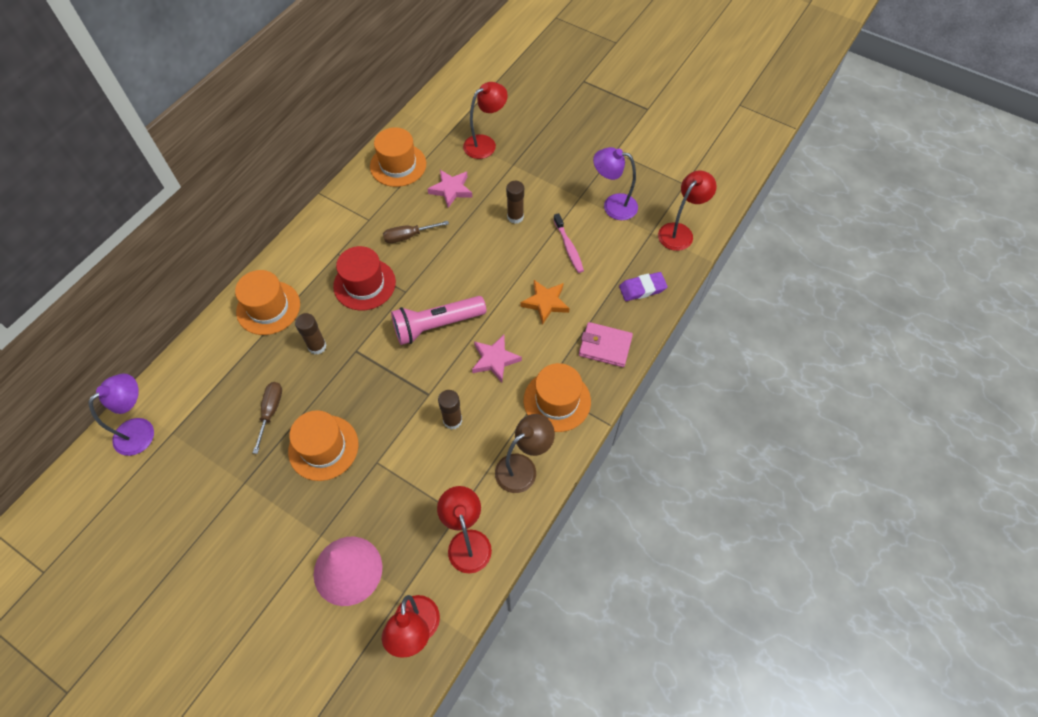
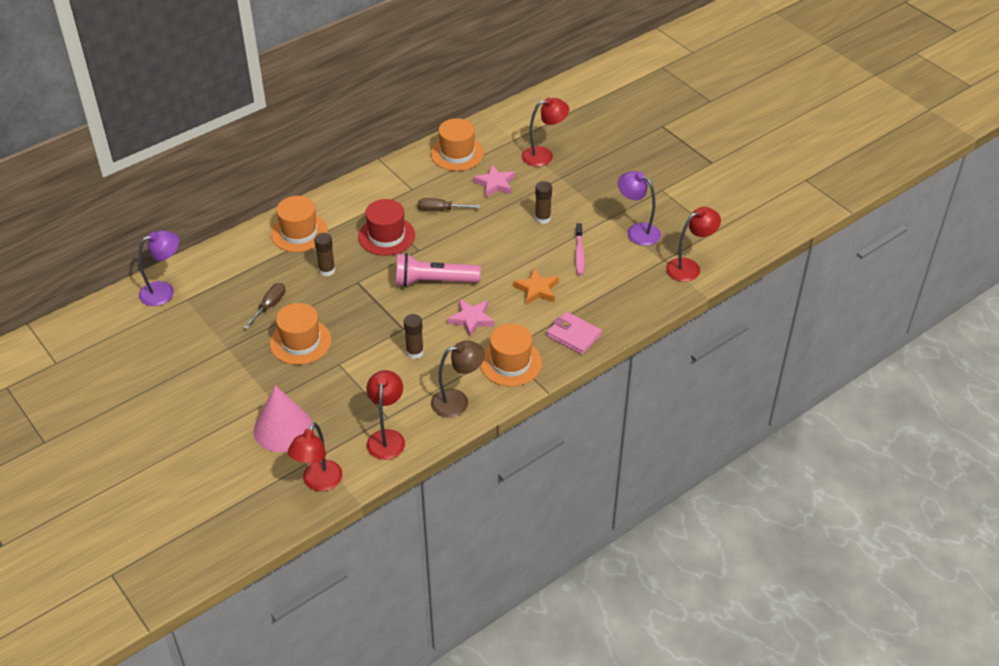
camera: 20 degrees right, 15 degrees down
(642, 289) = (630, 301): purple eraser -> none

